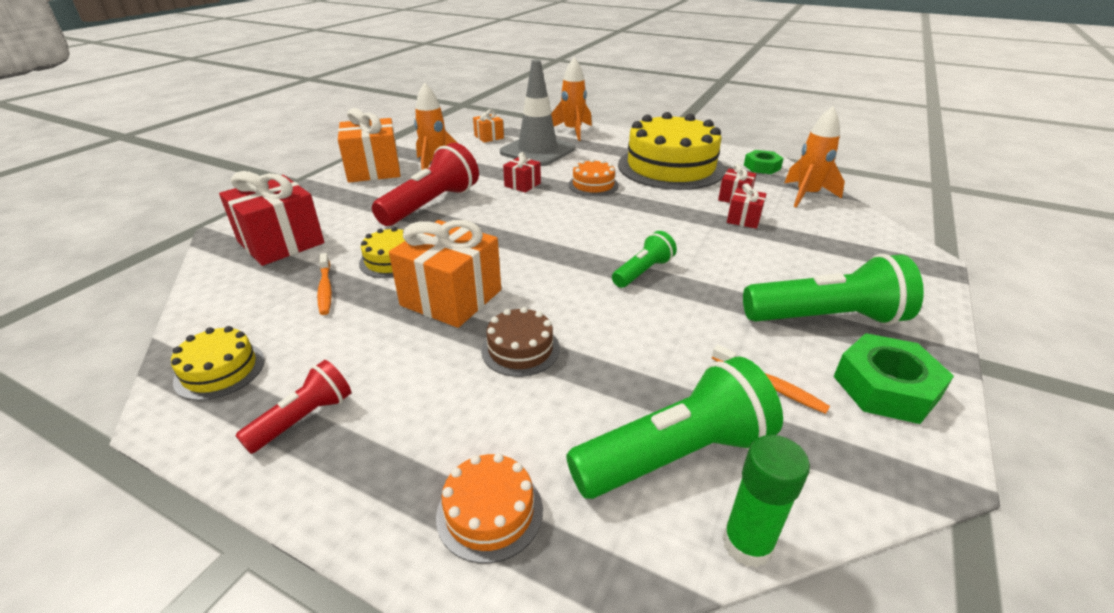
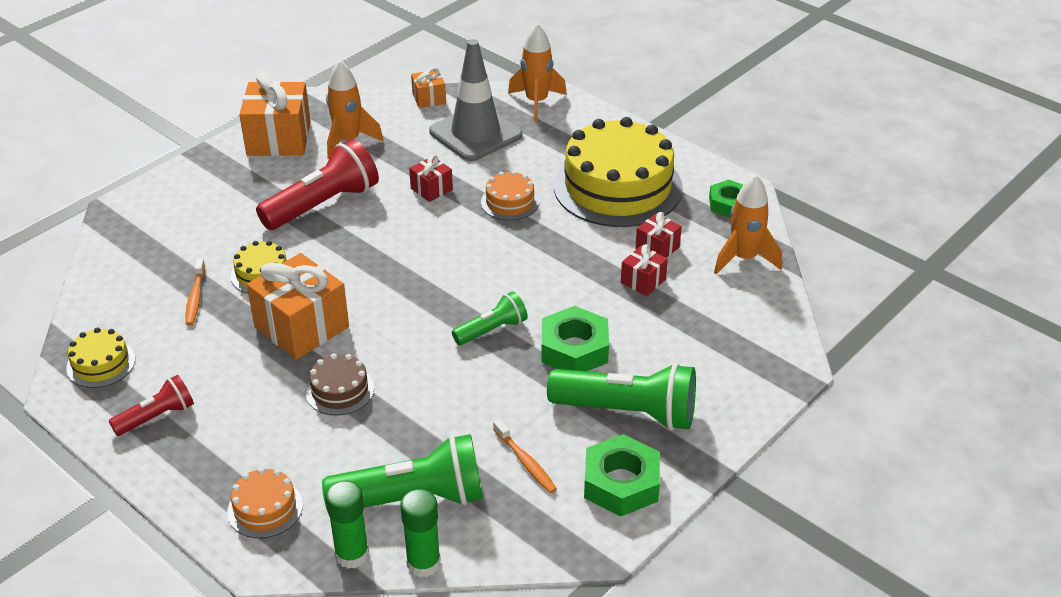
camera: 15 degrees right, 5 degrees up
(281, 242) = (165, 233): red gift -> none
(644, 555) = (352, 555): none -> green glue stick
(730, 275) = (574, 349): none -> green nut

